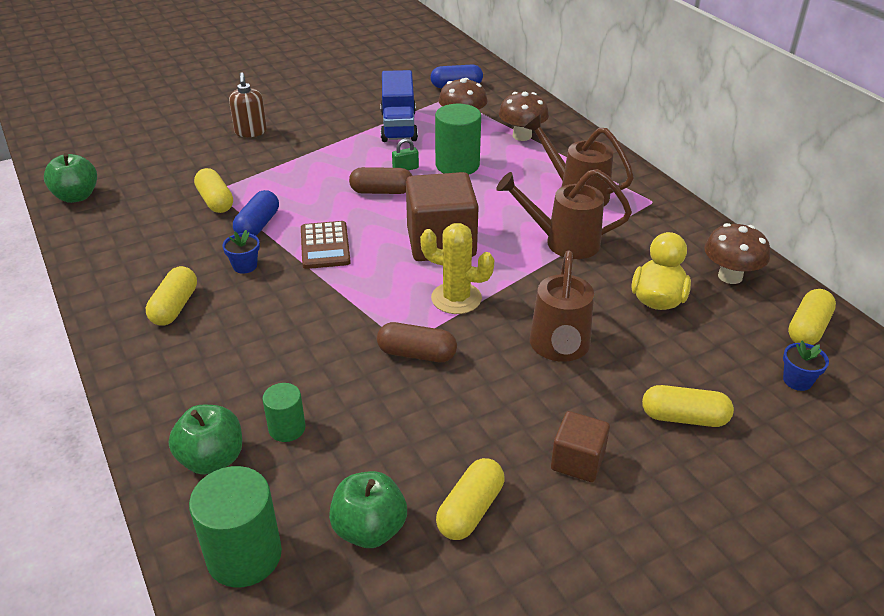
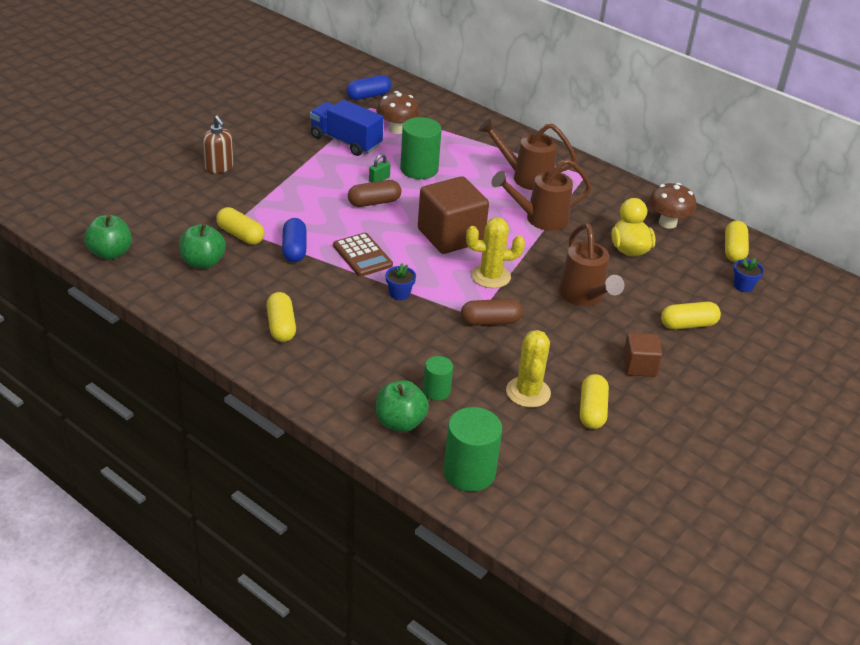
camera: 25 degrees left, 0 degrees up
(245, 266) = (311, 284): blue flower pot -> blue flower pot (399, 294)
(369, 529) = (537, 437): green apple -> green apple (203, 262)
(398, 126) = (345, 141): blue truck -> blue truck turned 150 degrees clockwise
(401, 460) = (528, 392): none -> yellow cactus
(522, 136) = (453, 135): brown mushroom -> none

